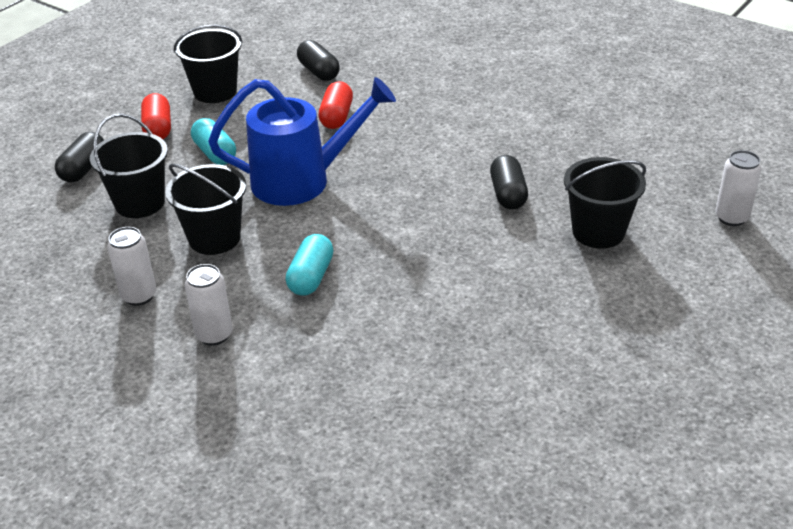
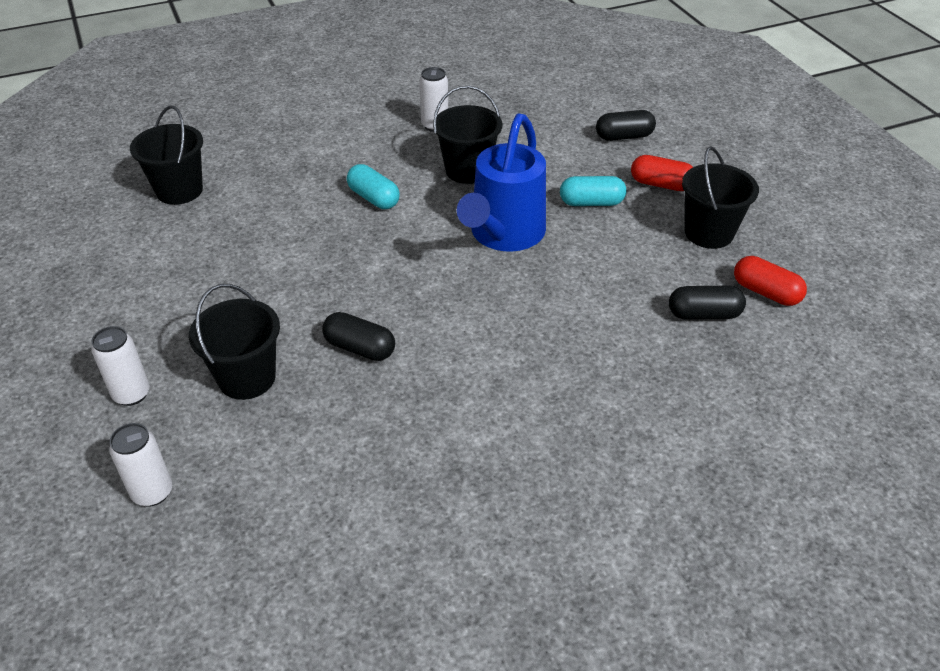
camera: 120 degrees right, 5 degrees up
(83, 169) = (624, 136): black capsule -> black capsule turned 60 degrees counterclockwise
(140, 203) = (549, 150): black bucket -> black bucket (179, 190)
(214, 335) = (361, 143): white can -> white can (131, 394)
(336, 117) = (596, 293): red capsule -> red capsule (766, 292)

